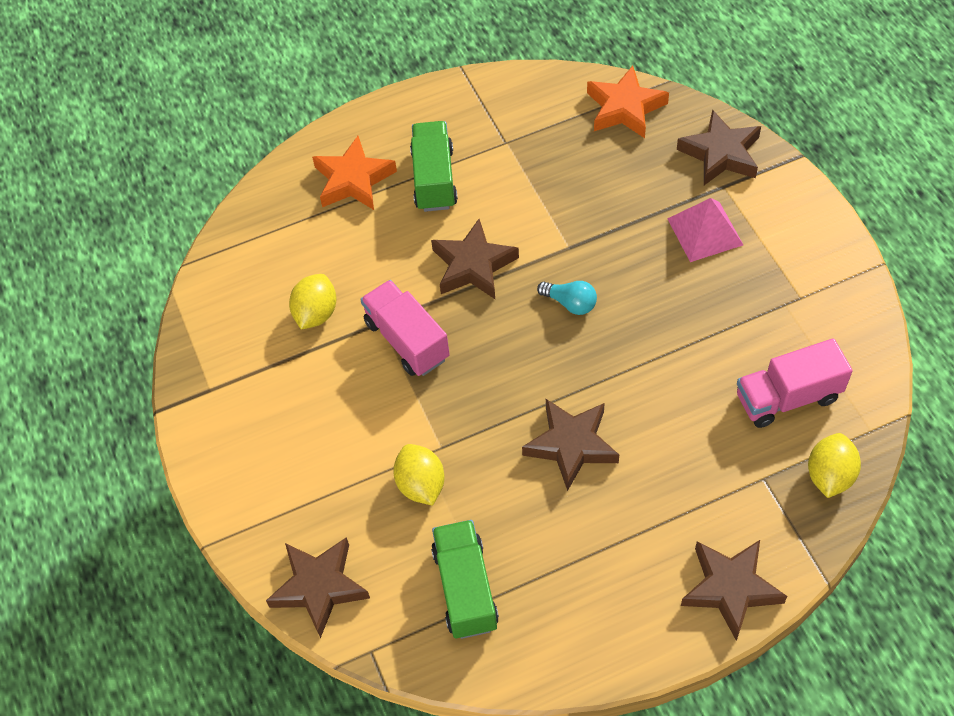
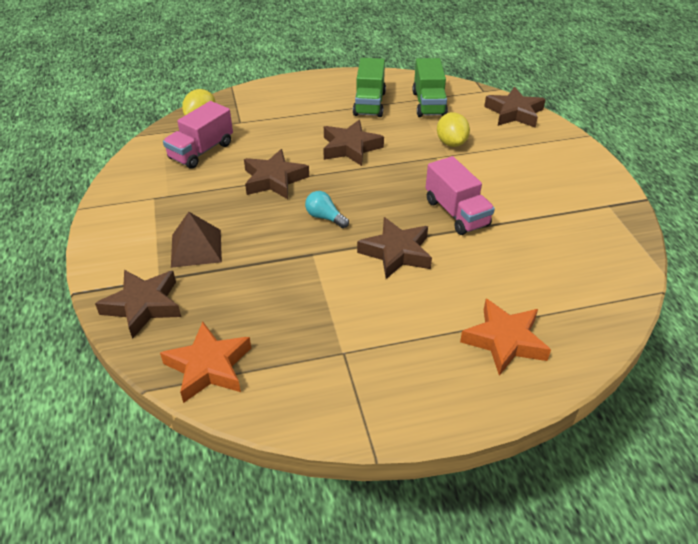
camera: 175 degrees left, 15 degrees down
(316, 313) = (531, 239): yellow lemon -> none
(434, 179) = (422, 328): green truck -> green truck (369, 104)
(704, 231) = (196, 248): pink pyramid -> brown pyramid
(730, 588) = (283, 89): brown star -> brown star (274, 180)
(787, 397) = (201, 151): pink truck -> pink truck turned 135 degrees clockwise

